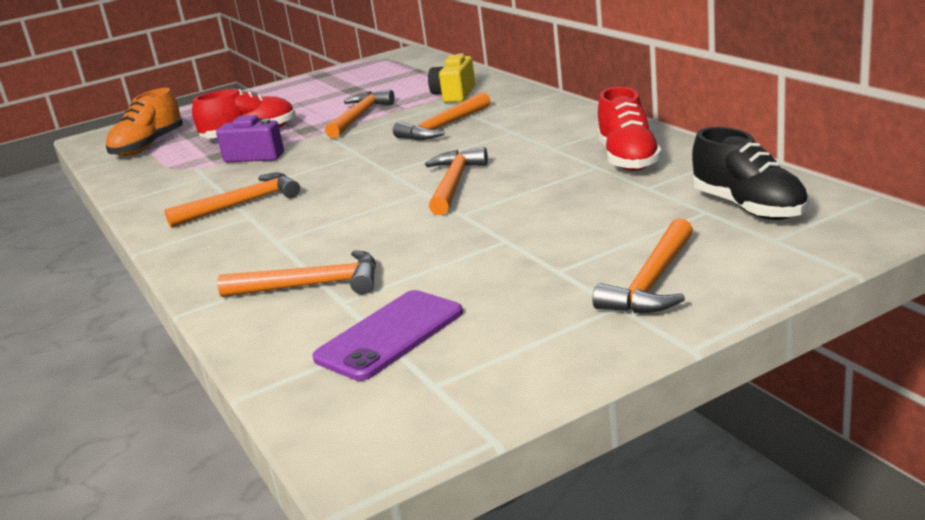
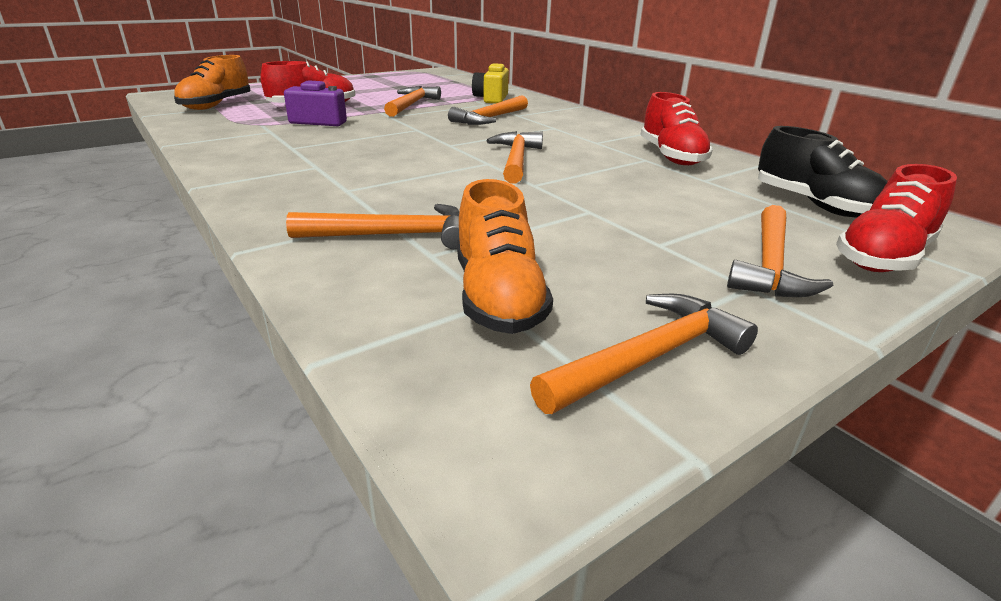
camera: 10 degrees left, 5 degrees up
(242, 204) = (309, 156): orange hammer -> orange hammer (649, 358)
(390, 335) = (498, 297): purple phone -> orange shoe
(774, 262) = (883, 256): none -> red shoe

